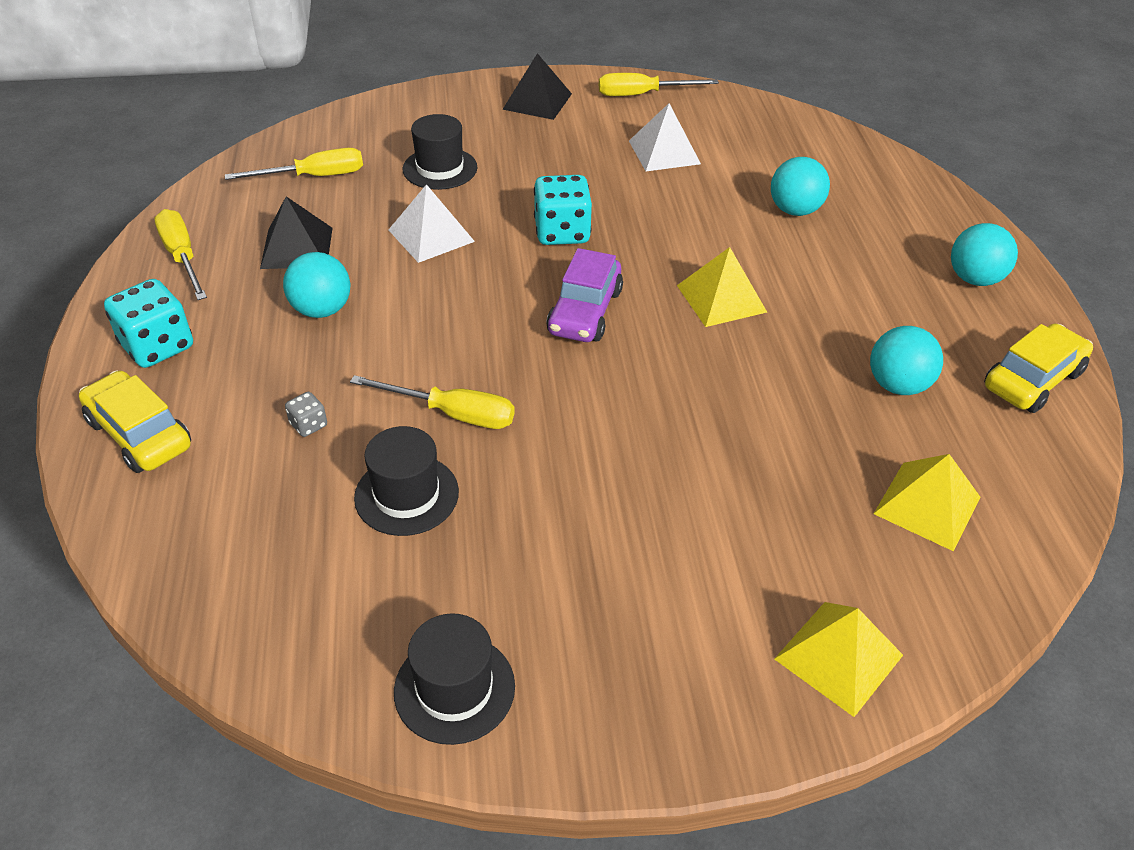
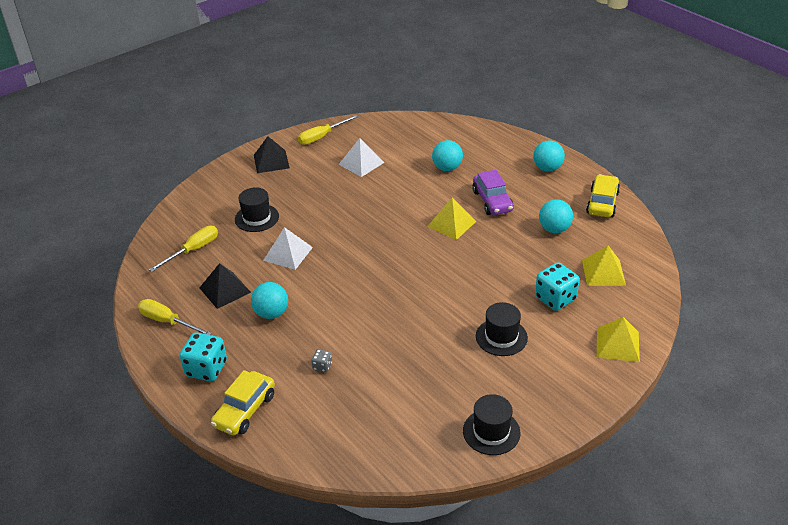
camera: 30 degrees left, 5 degrees down
(140, 434) = (245, 410): yellow car -> yellow car turned 75 degrees counterclockwise
(406, 495) = (397, 372): black hat -> black hat (501, 337)
(452, 414) = (383, 329): yellow screwdriver -> none
(562, 232) = (350, 224): turquoise dice -> turquoise dice (555, 298)
(585, 312) = (397, 257): purple car -> purple car (492, 201)

